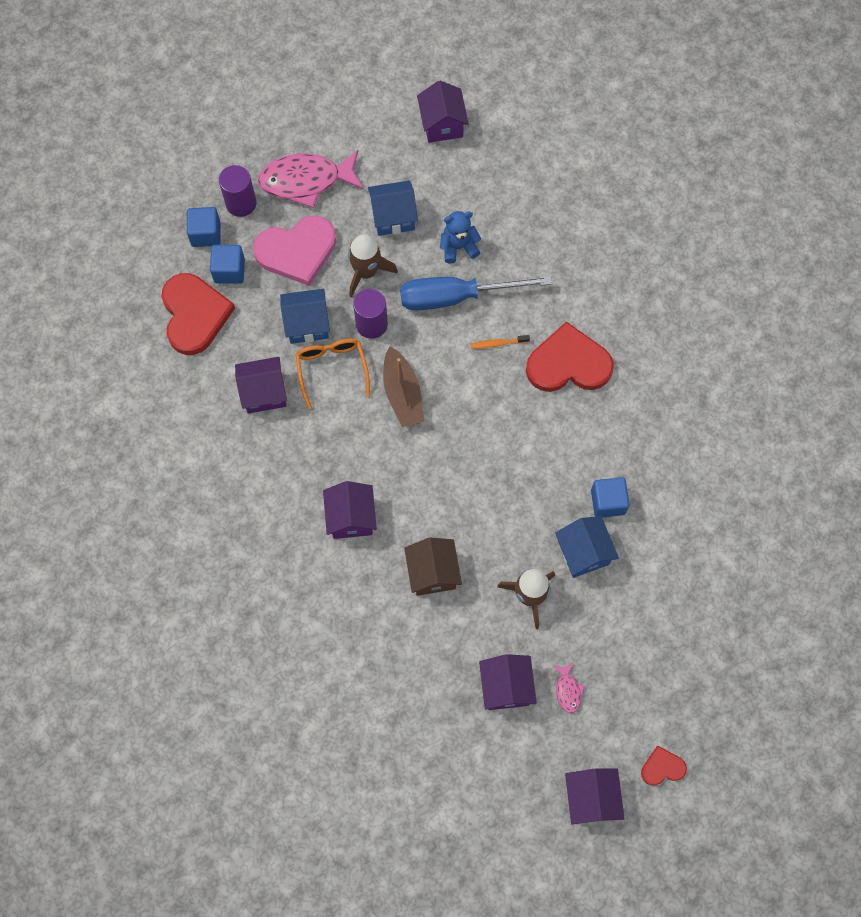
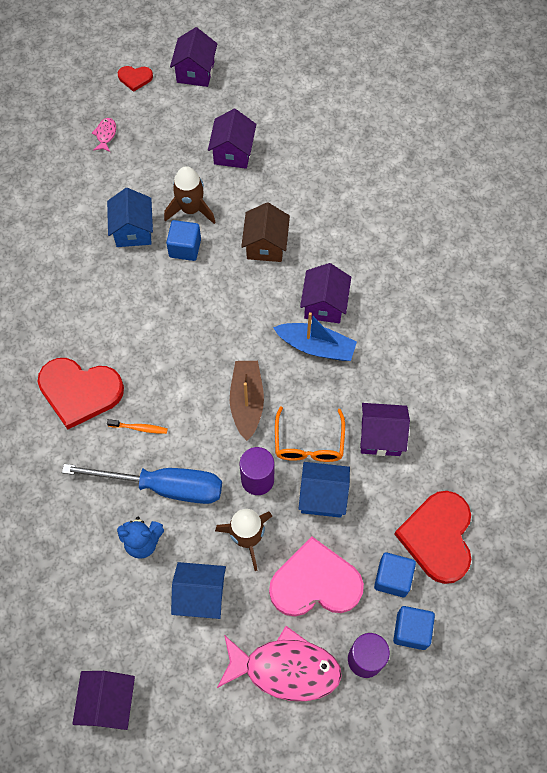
camera: 165 degrees left, 5 degrees down
(348, 468) = (316, 346): none -> blue boat
(568, 690) = (185, 139): pink fish -> pink fish (105, 135)
(607, 502) = (96, 264): blue cube -> blue cube (185, 248)

